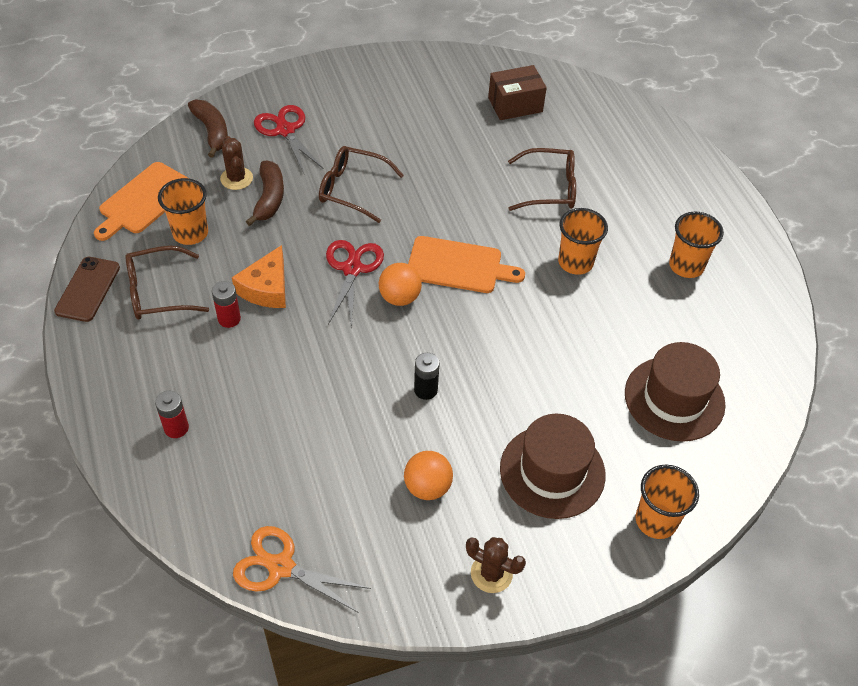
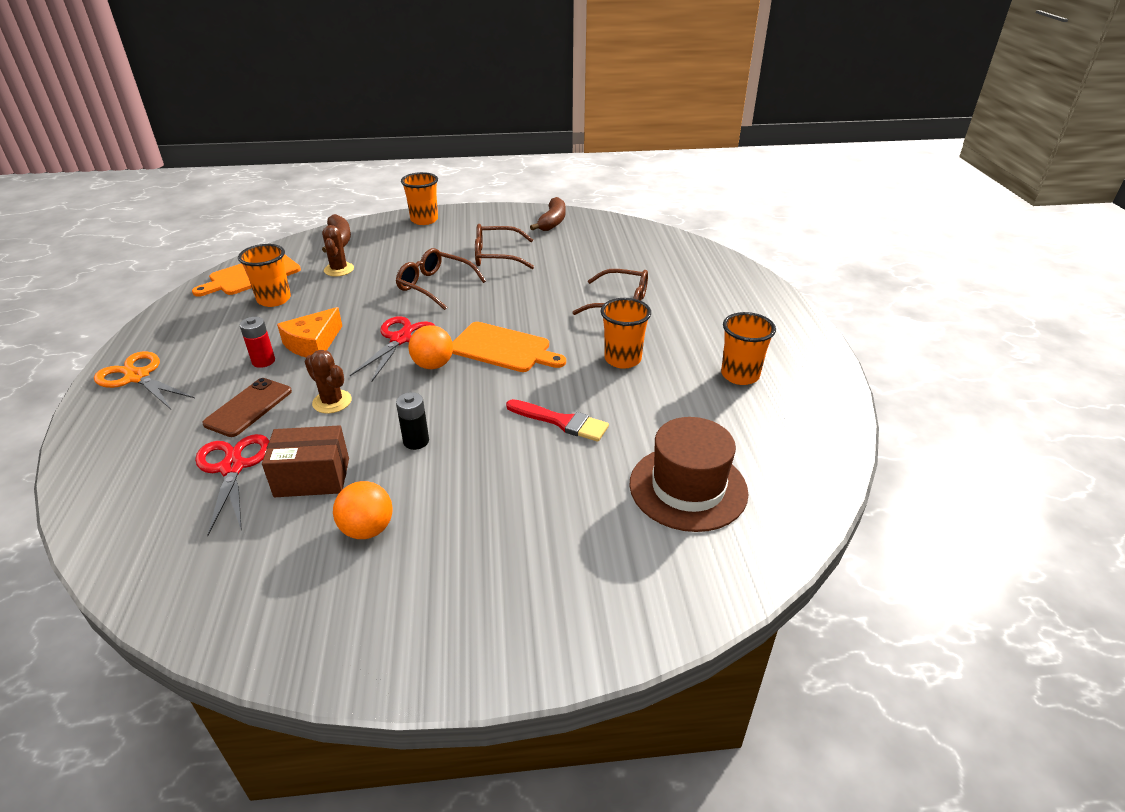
camera: 15 degrees right, 15 degrees down
(88, 289) = (158, 326): brown phone -> brown phone (249, 407)
(157, 292) = (215, 335): brown glasses -> brown glasses (496, 256)
(176, 428) = (151, 437): red battery -> none
(269, 198) = (358, 284): brown banana -> brown banana (552, 222)
(281, 567) = (159, 581): orange scissors -> orange scissors (137, 377)
(285, 130) = (401, 245): red scissors -> red scissors (232, 467)
(491, 573) = (391, 633): brown cactus -> brown cactus (332, 402)
(515, 105) = (613, 247): brown box -> brown box (312, 477)
(546, 346) = (561, 422): none -> red brush
(552, 471) = (516, 537): brown hat -> none
(656, 521) = (621, 610): orange cup -> orange cup (424, 220)

